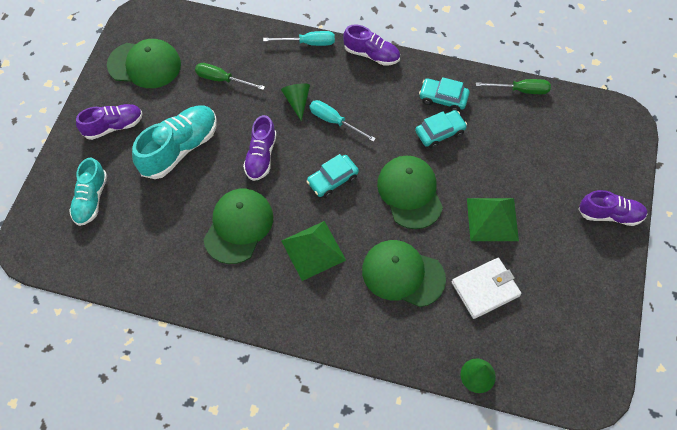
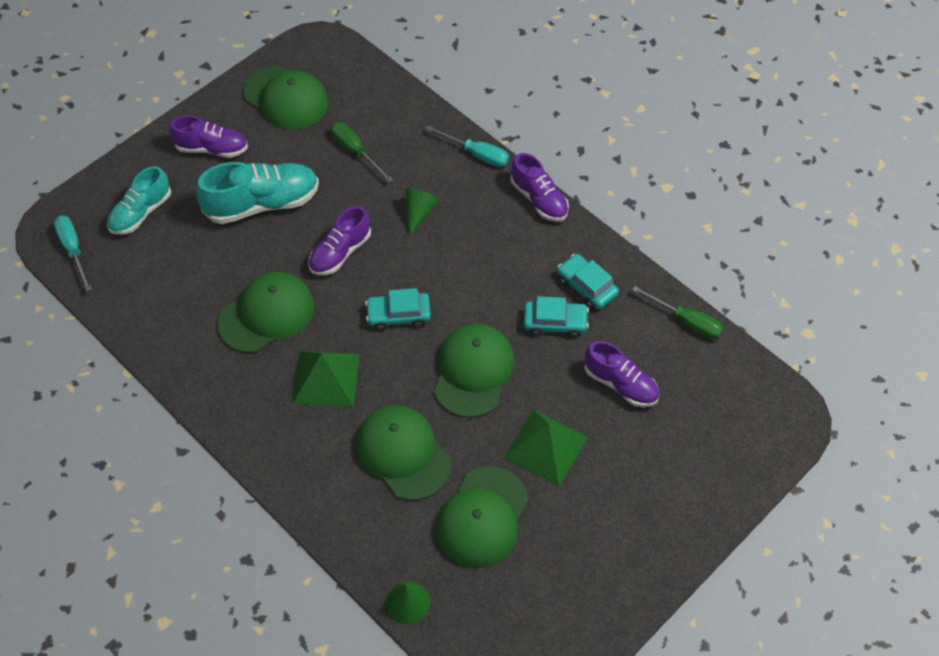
camera: 30 degrees right, 5 degrees down
(334, 121) = (445, 253): turquoise screwdriver -> turquoise screwdriver (73, 250)
(485, 289) = (482, 517): white wallet -> green cap
(610, 215) = (689, 514): purple shoe -> purple shoe (620, 384)

